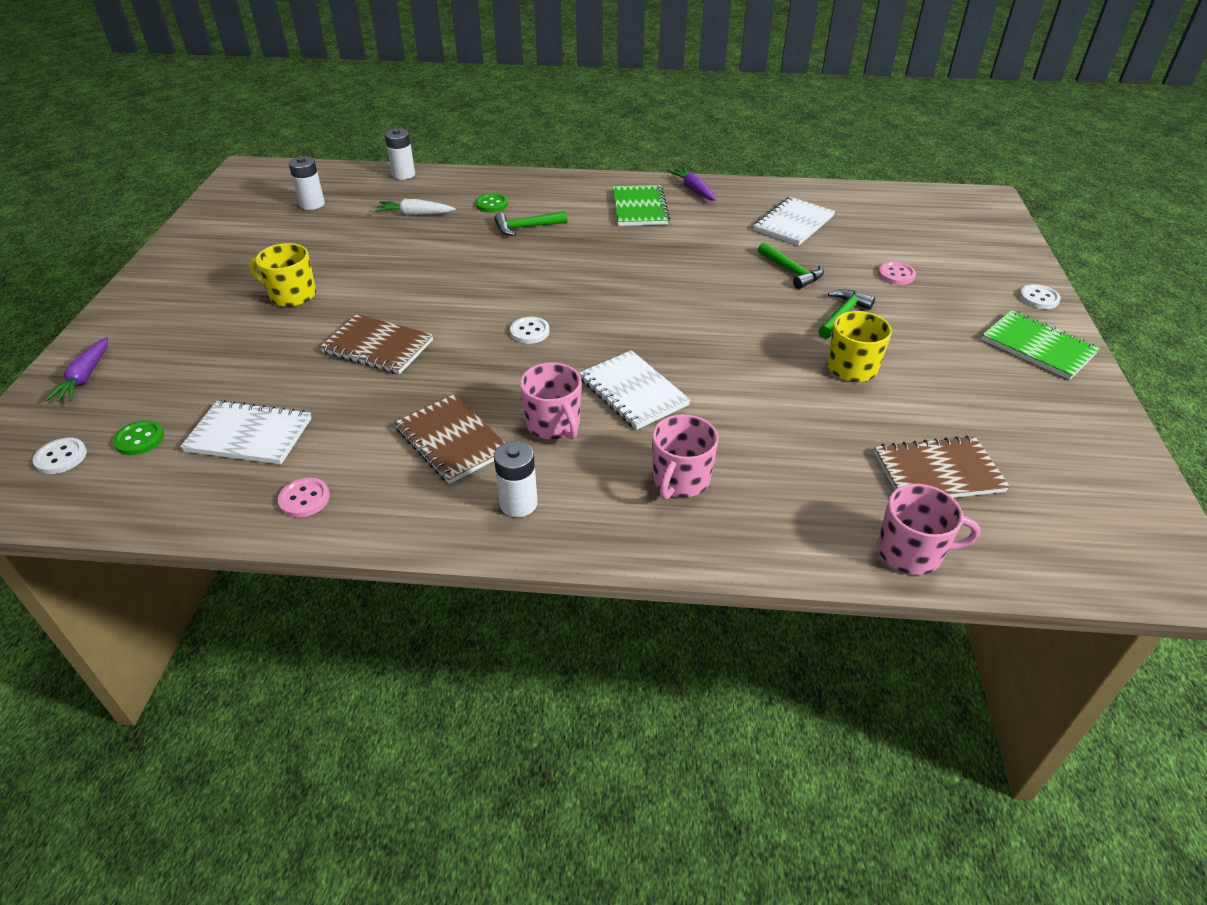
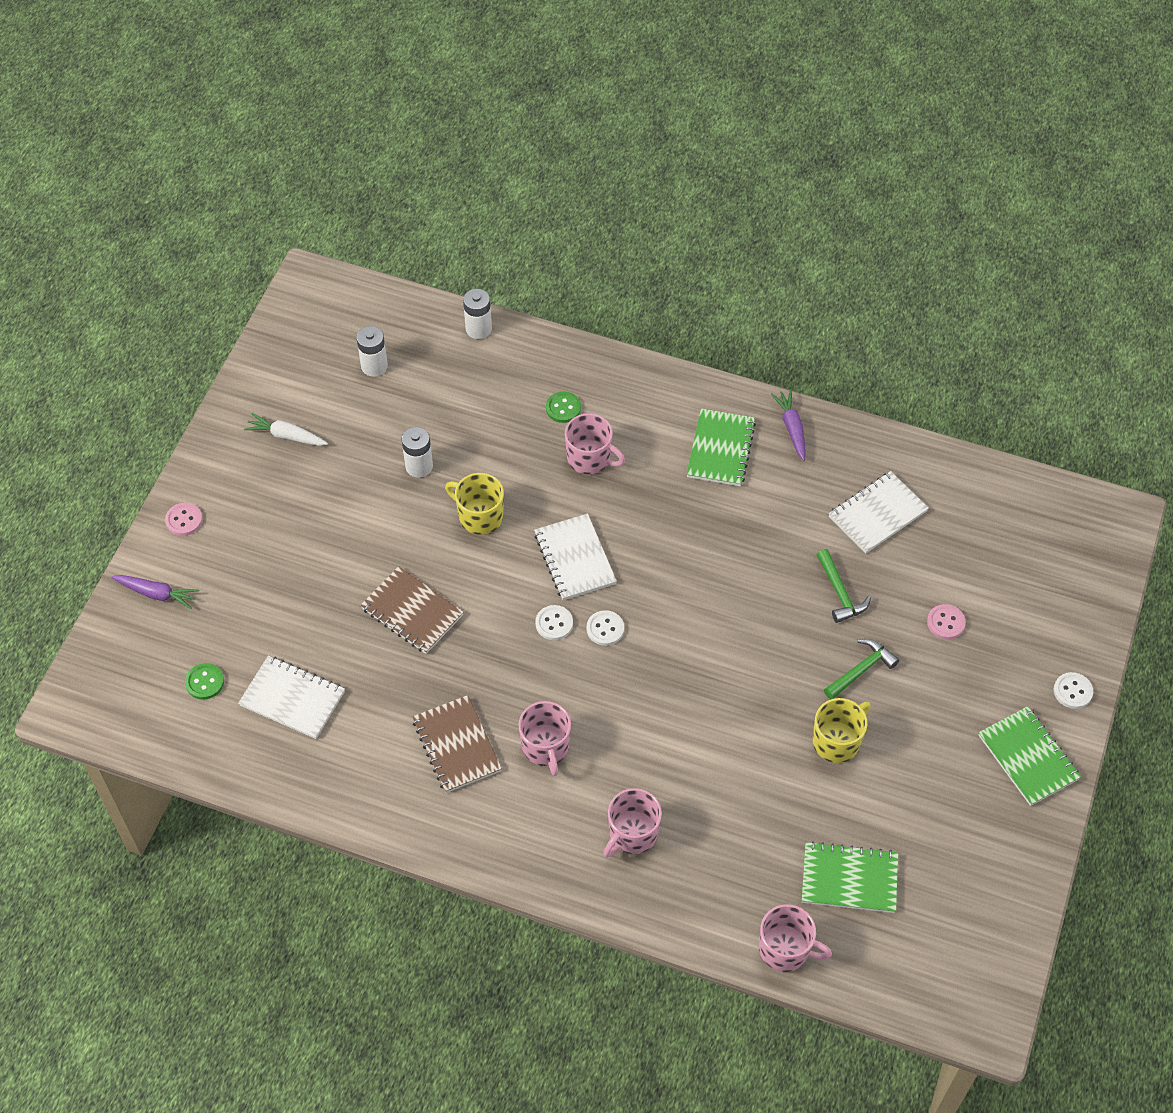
camera: 15 degrees right, 15 degrees up
(61, 457) = (144, 688): white button -> white button (605, 629)
(85, 377) = (157, 594): purple carrot -> purple carrot turned 90 degrees counterclockwise
(292, 295) = (341, 518): yellow mug -> yellow mug (479, 516)
(304, 499) = (331, 780): pink button -> pink button (184, 520)
(415, 214) = (479, 408): white carrot -> white carrot (286, 436)
(518, 503) = (496, 826): white battery -> white battery (419, 466)
(526, 227) = (590, 458): green hammer -> pink mug
(633, 392) = (625, 725): white notebook -> white notebook (575, 558)
(938, 472) = (849, 879): brown notebook -> green notebook

